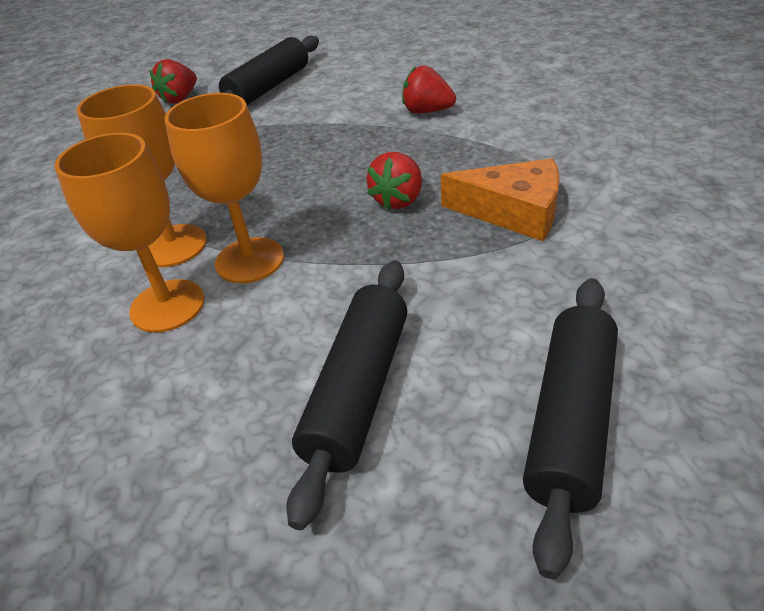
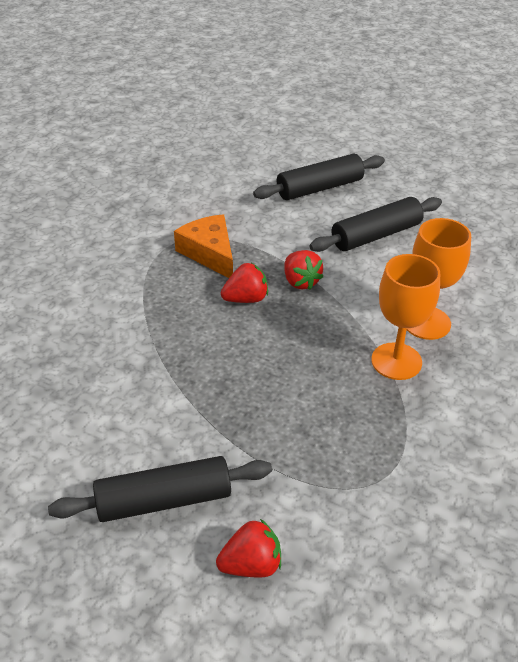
camera: 140 degrees left, 0 degrees up
(249, 260) = (363, 319): orange goblet -> none
(427, 111) = (120, 352): red strawberry -> red strawberry (300, 282)

